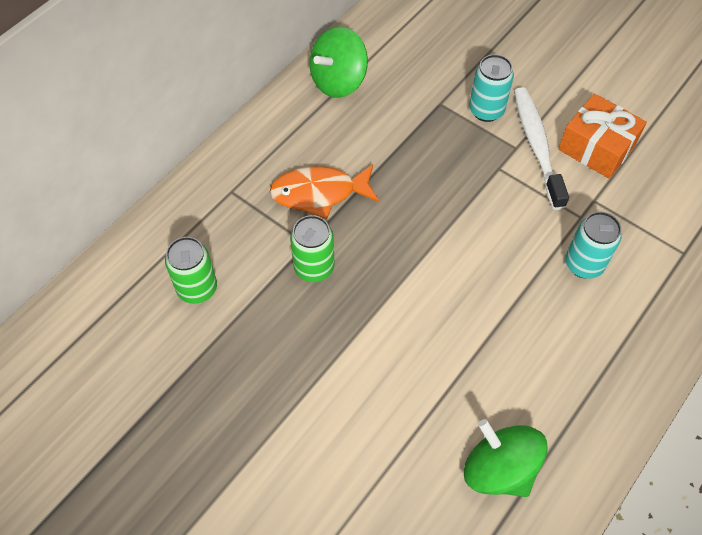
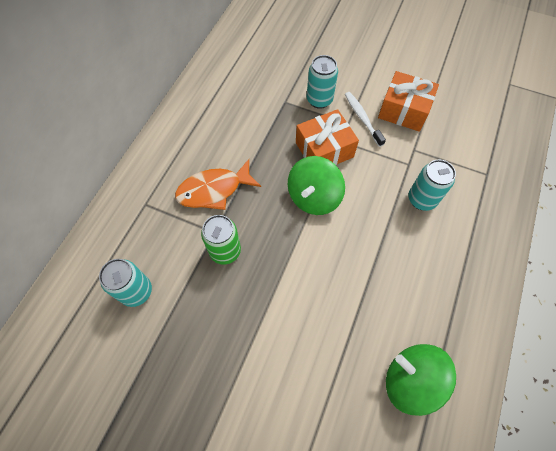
camera: 15 degrees left, 5 degrees up
(197, 289) = (136, 291): green can -> turquoise can
(338, 81) = (206, 100): green spinning top -> green spinning top (313, 197)
(474, 175) = (324, 150): none -> orange gift
(537, 145) = (362, 118): white toothbrush -> white toothbrush, size x0.65

